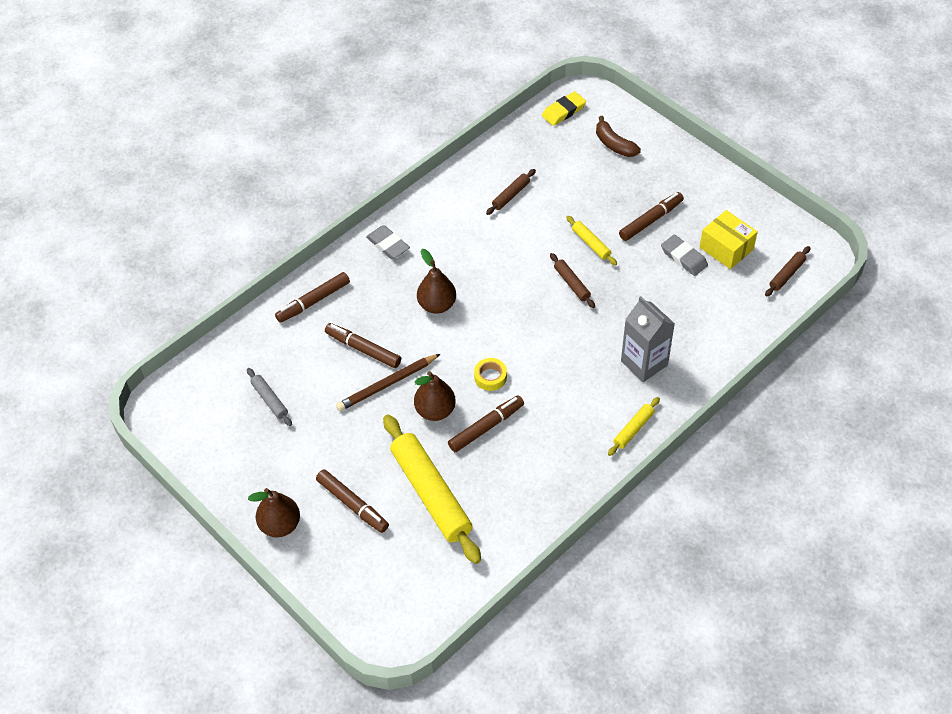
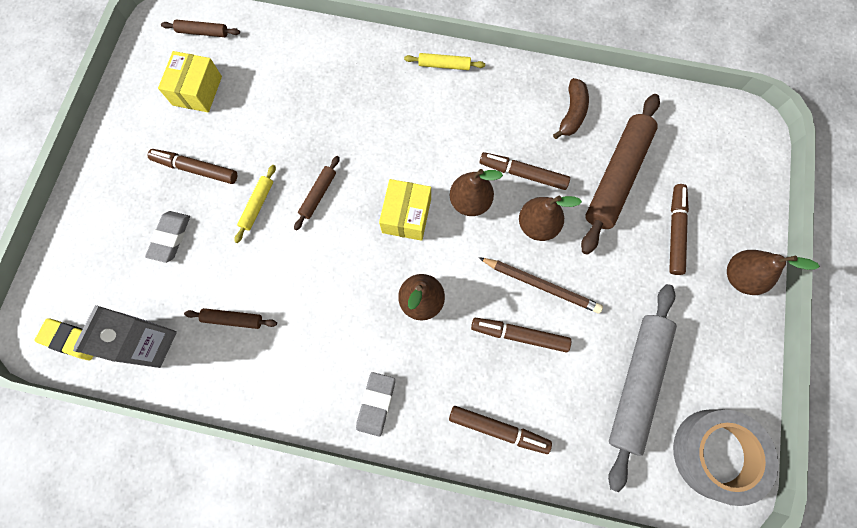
camera: 125 degrees left, 20 degrees up
(185, 417) = (716, 454): none -> grey tape
(270, 400) = (636, 383): grey rolling pin -> grey rolling pin, size x2.18
(363, 349) = (519, 335): brown marker -> brown marker turned 105 degrees clockwise
(431, 493) = (616, 177): yellow rolling pin -> brown rolling pin
(490, 377) = (470, 202): yellow tape -> brown pear
(511, 330) = (406, 216): none -> yellow box
(614, 144) = (102, 258): brown banana -> brown banana (572, 113)
(644, 363) = (371, 91): grey carton -> grey carton (151, 343)
(684, 257) = (229, 119): grey eraser -> grey eraser (170, 237)

